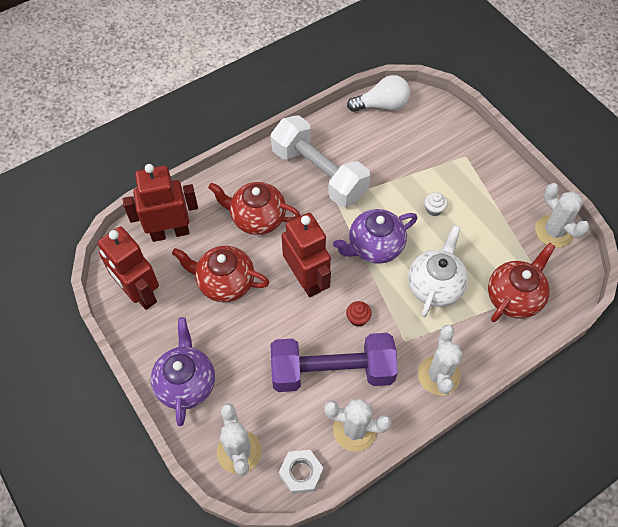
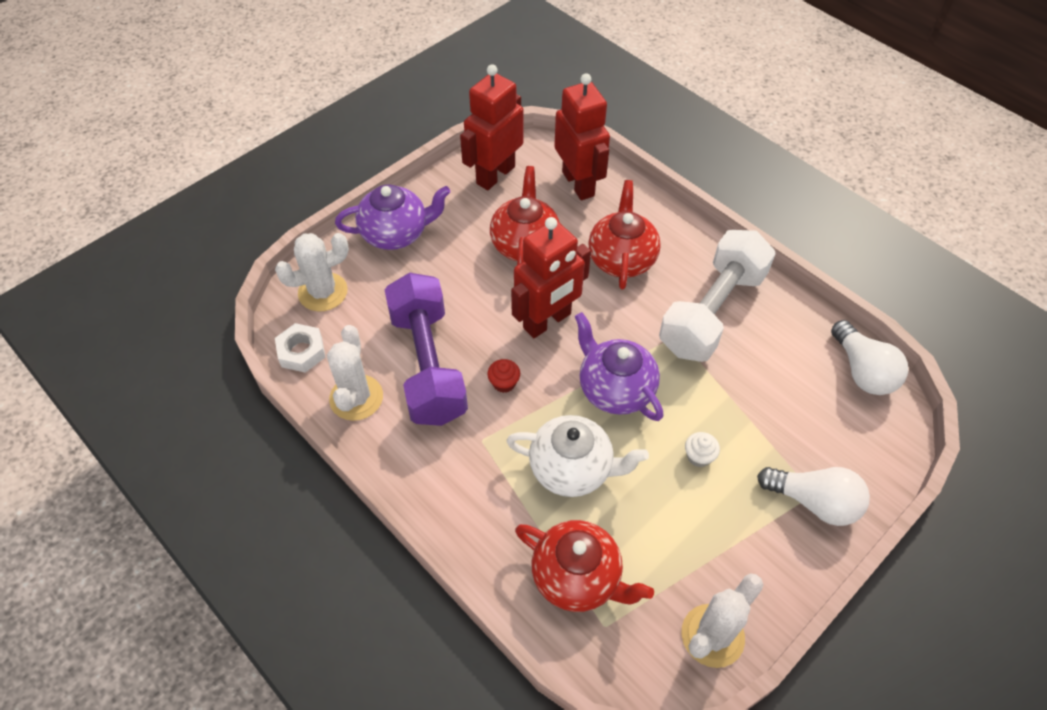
camera: 80 degrees right, 5 degrees down
(439, 375) = (438, 484): white cactus -> none
(471, 157) = (814, 502): none -> white light bulb

